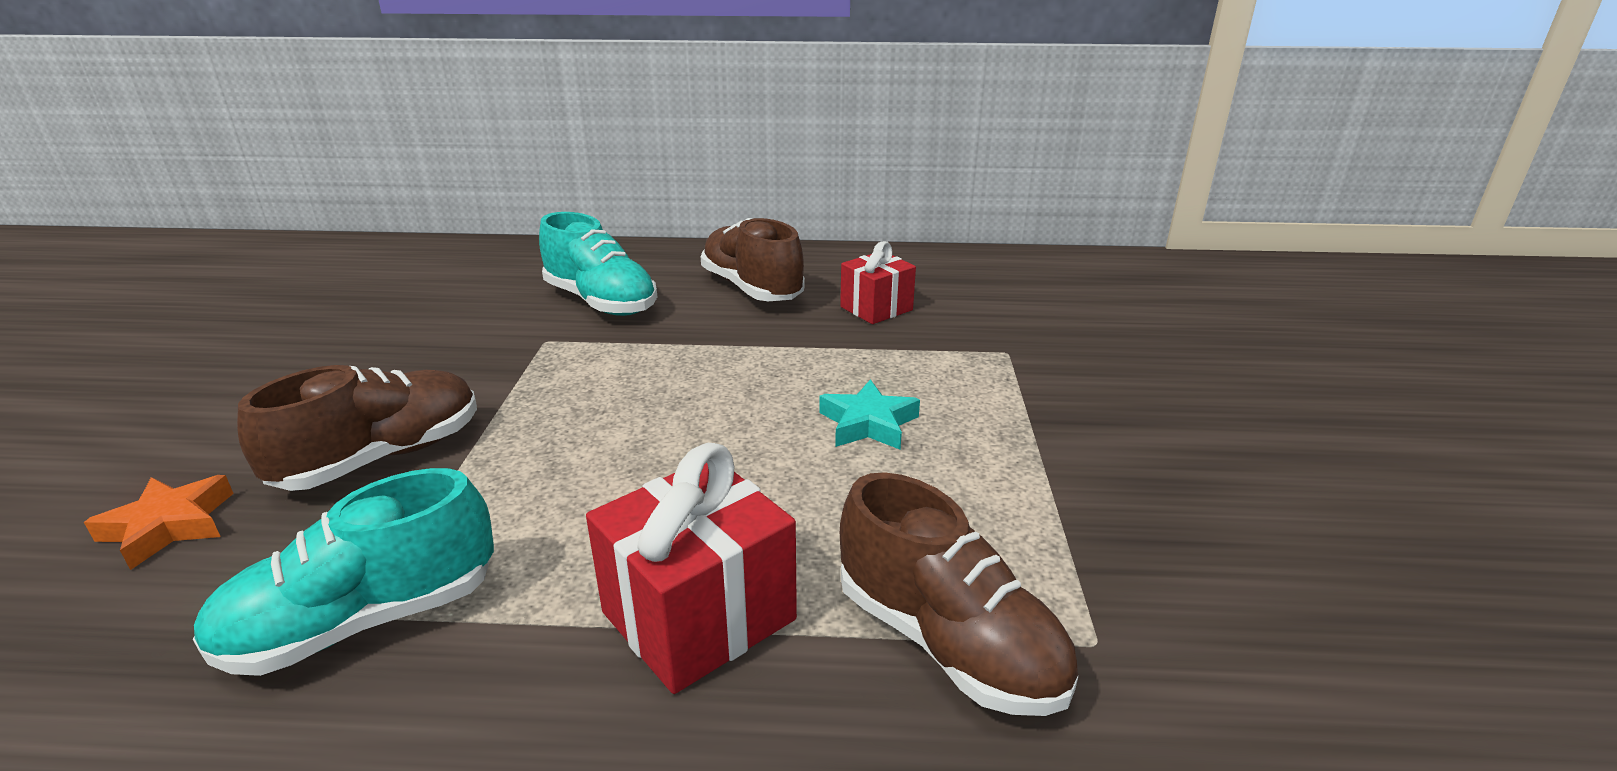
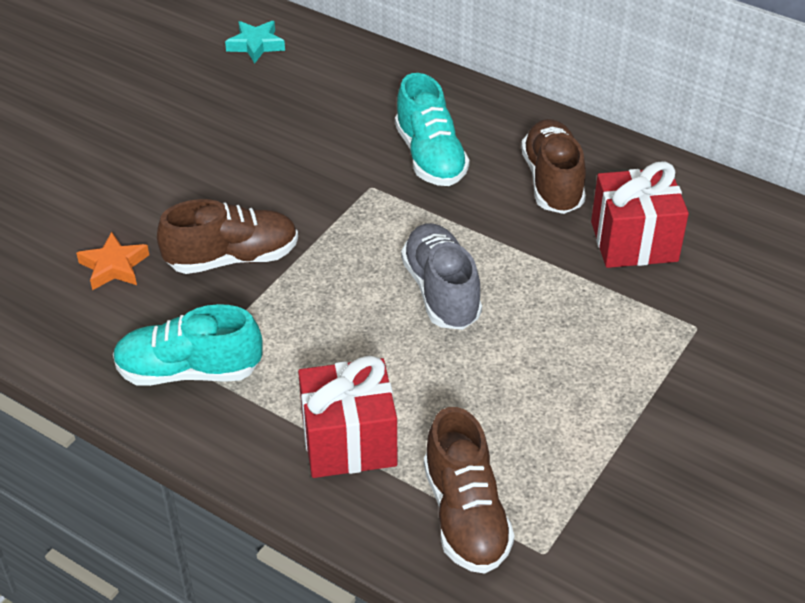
camera: 30 degrees right, 15 degrees up
(703, 406) = (441, 291): none -> grey shoe
(868, 423) = (538, 351): turquoise star -> turquoise star (256, 45)
(876, 308) = (634, 241): red gift -> red gift, size x1.58

